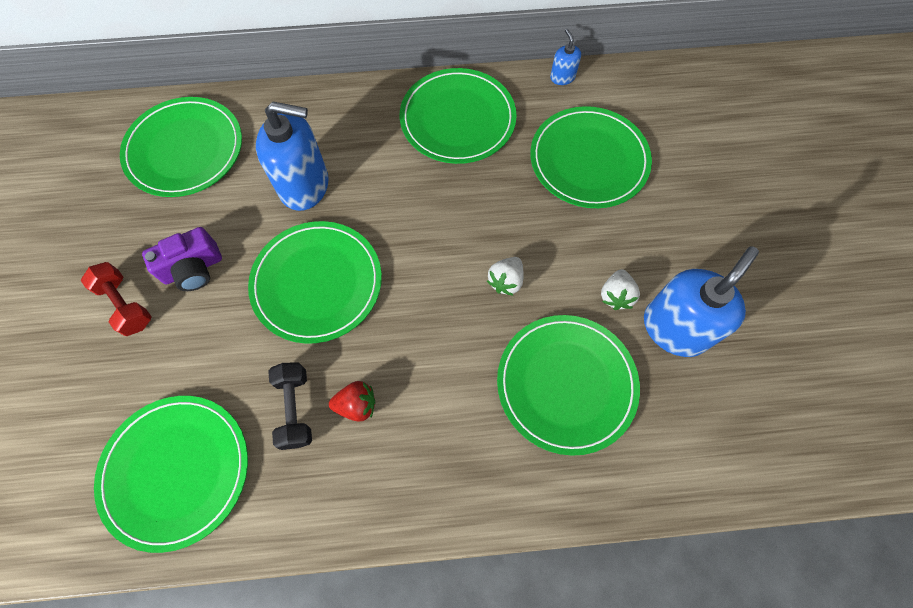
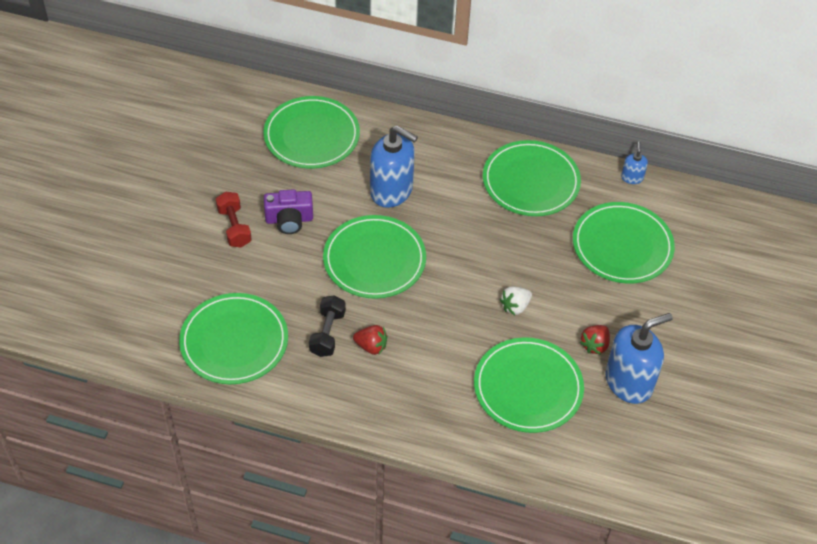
camera: 20 degrees right, 15 degrees down
(615, 295) = (594, 345): white strawberry -> red strawberry

